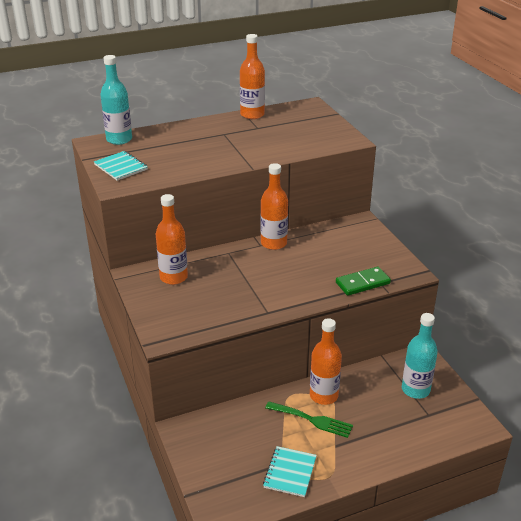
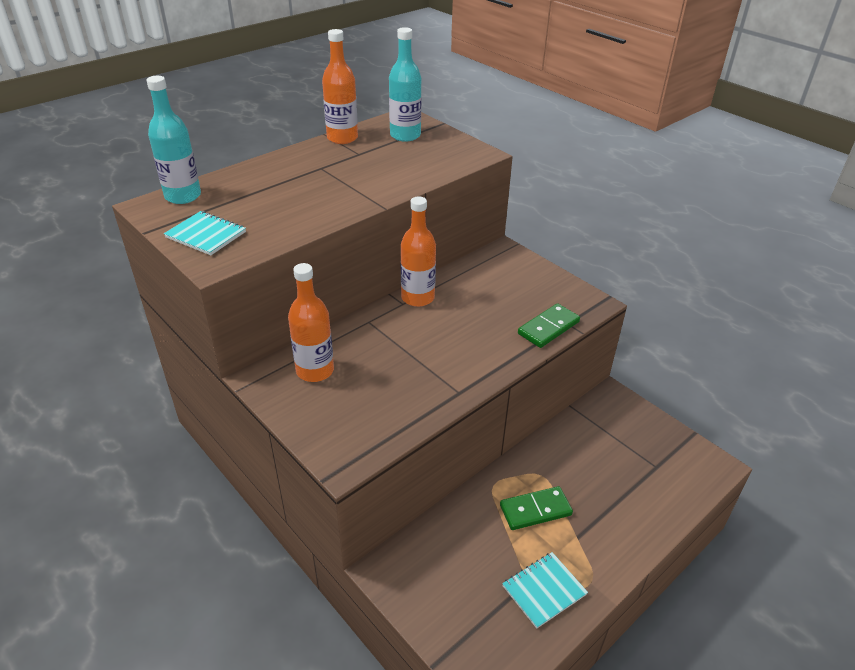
camera: 20 degrees left, 5 degrees up
(290, 472) = (544, 590): turquoise notebook -> turquoise notebook turned 60 degrees clockwise
(312, 420) = (535, 510): green fork -> green domino
(323, 395) = (532, 474): orange bottle -> none
(415, 389) = (627, 439): turquoise bottle -> turquoise bottle (405, 135)

